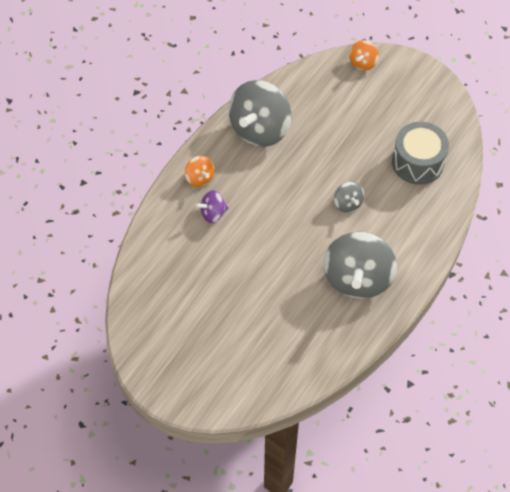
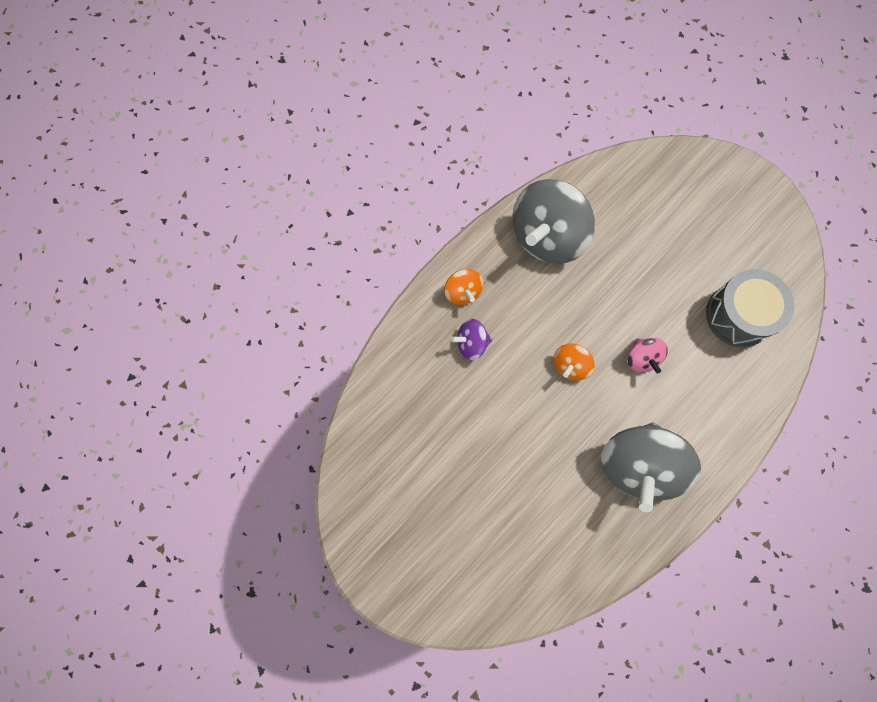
camera: 10 degrees right, 15 degrees up
(348, 203) = (642, 358): grey spinning top -> pink spinning top
(363, 63) = (690, 164): orange spinning top -> orange spinning top (570, 365)

